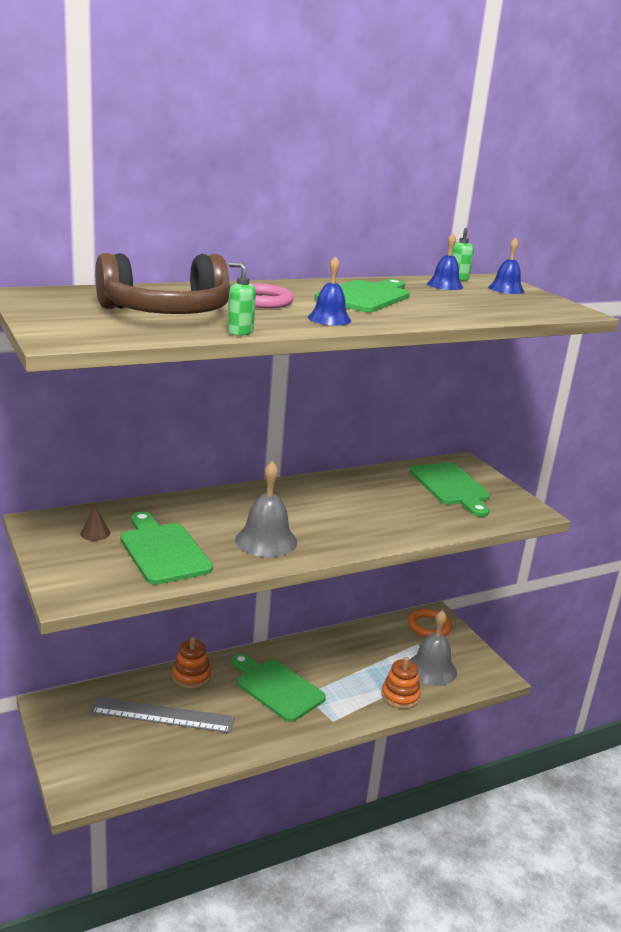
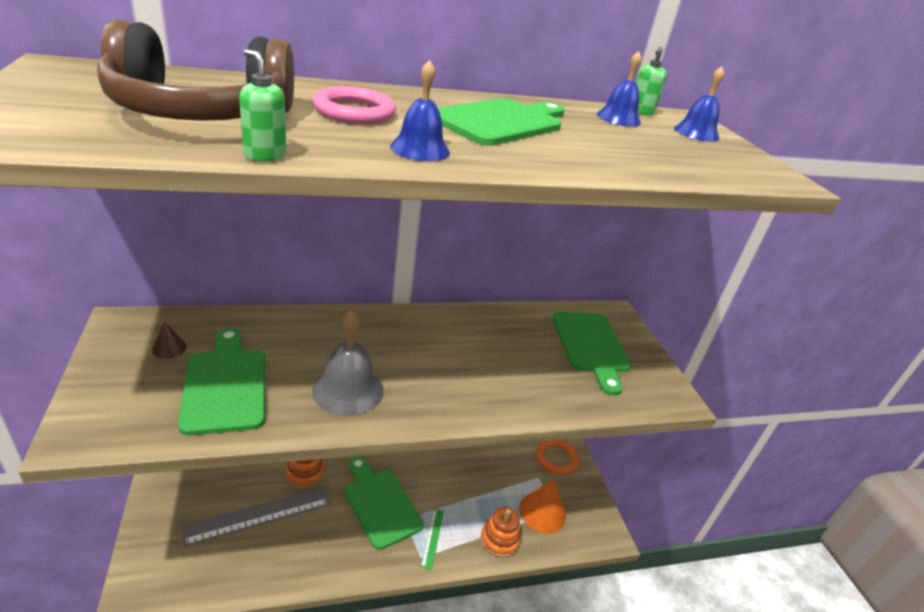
camera: 10 degrees right, 10 degrees up
(162, 715) = (258, 515): grey ruler -> grey ruler turned 45 degrees counterclockwise
(337, 705) = (432, 537): none -> green ruler
(431, 669) = (542, 512): grey bell -> orange cone

